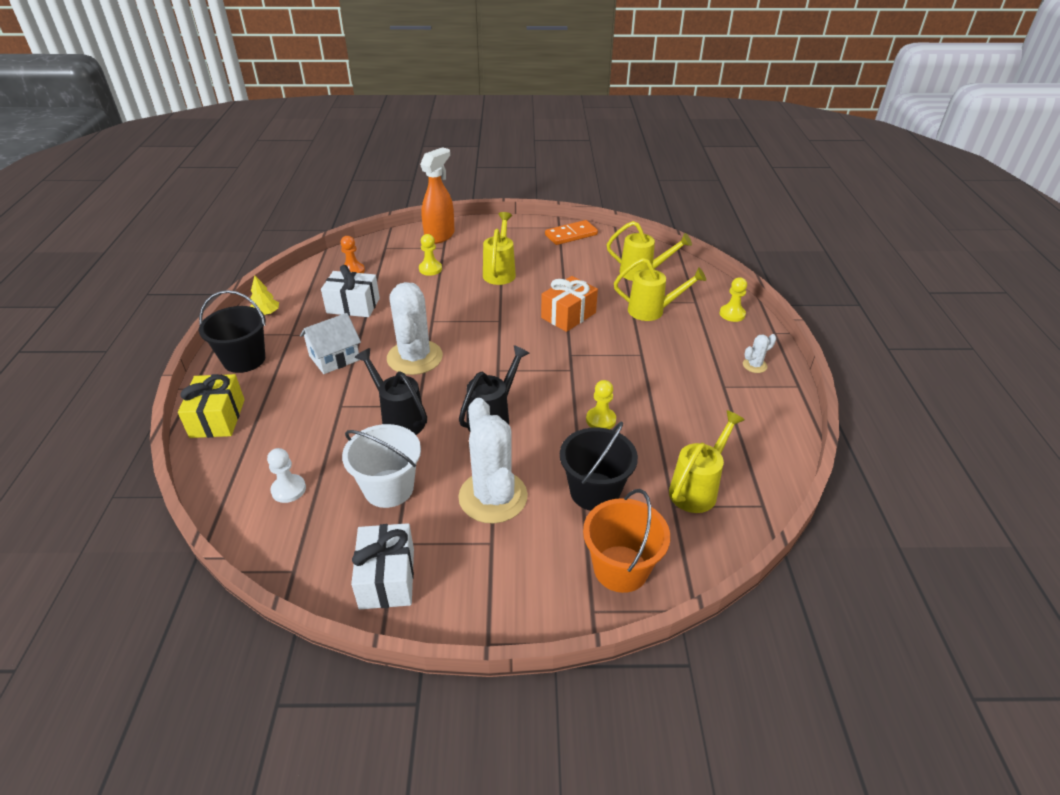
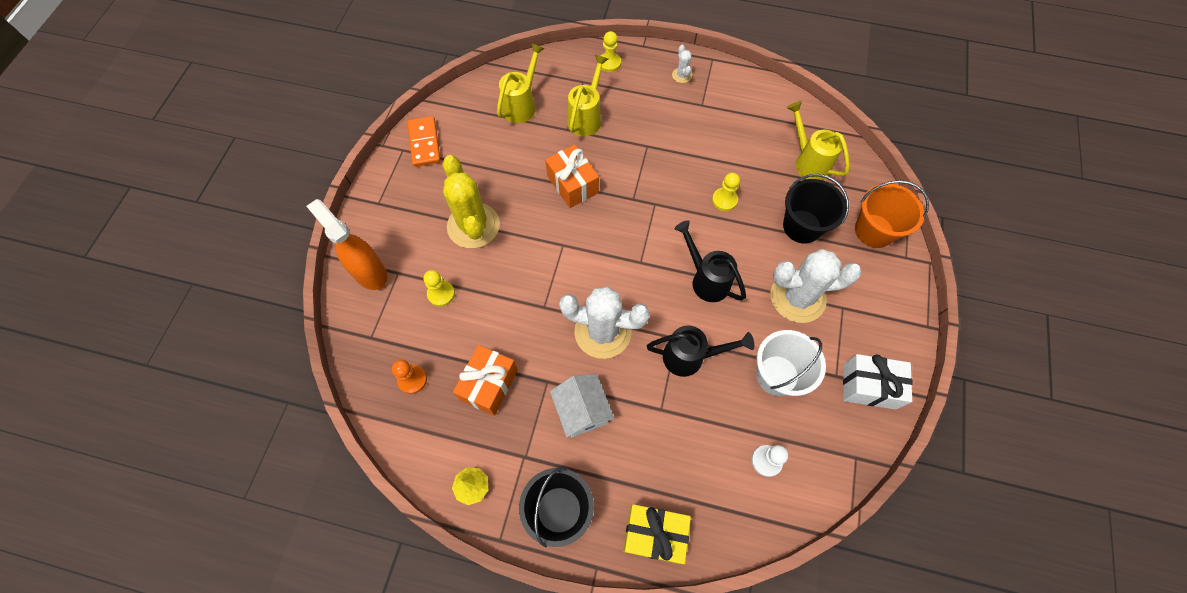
camera: 75 degrees left, 25 degrees up
(353, 306) = (489, 384): white gift -> orange gift
(399, 418) = (691, 357): black watering can -> black watering can turned 150 degrees counterclockwise
(500, 272) = (473, 226): yellow watering can -> yellow cactus

